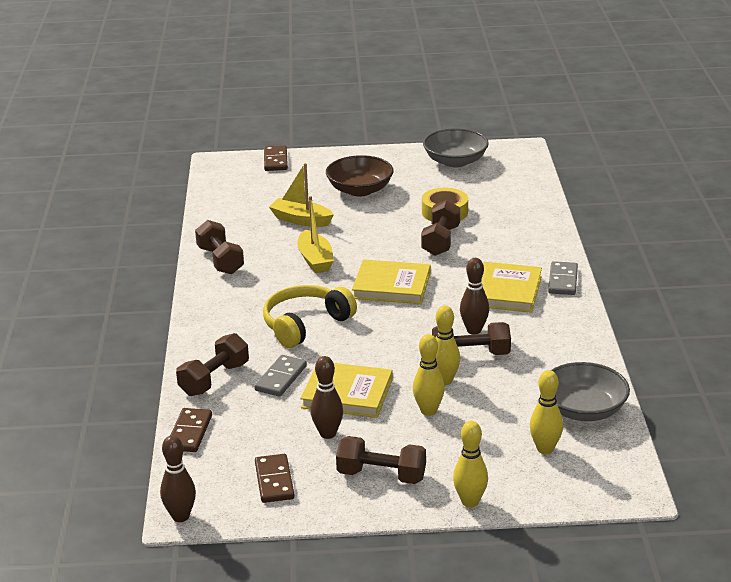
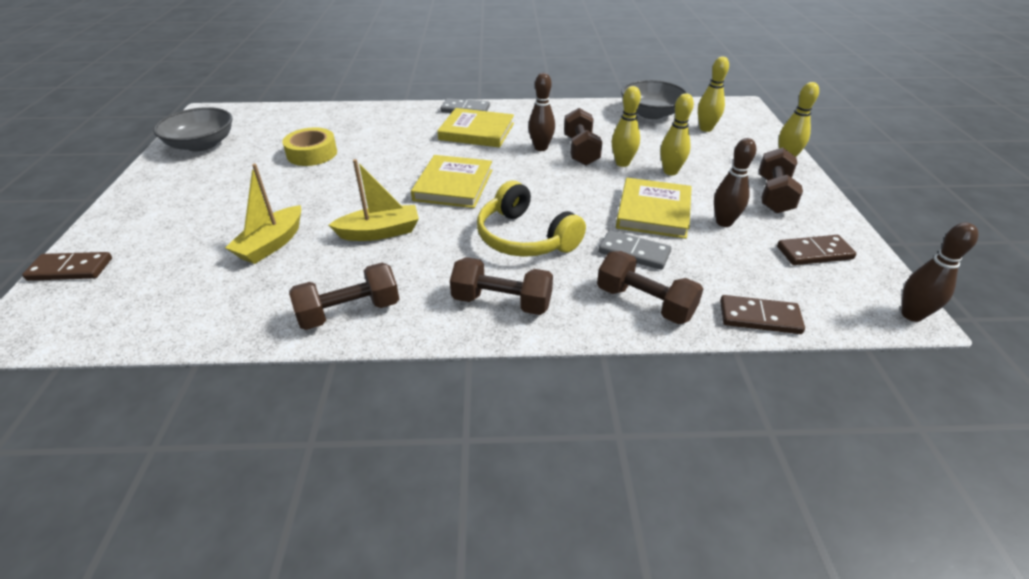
camera: 90 degrees left, 10 degrees up
(360, 190) = (222, 201): brown bowl -> none
(441, 241) = (372, 157): brown dumbbell -> brown dumbbell (502, 302)

